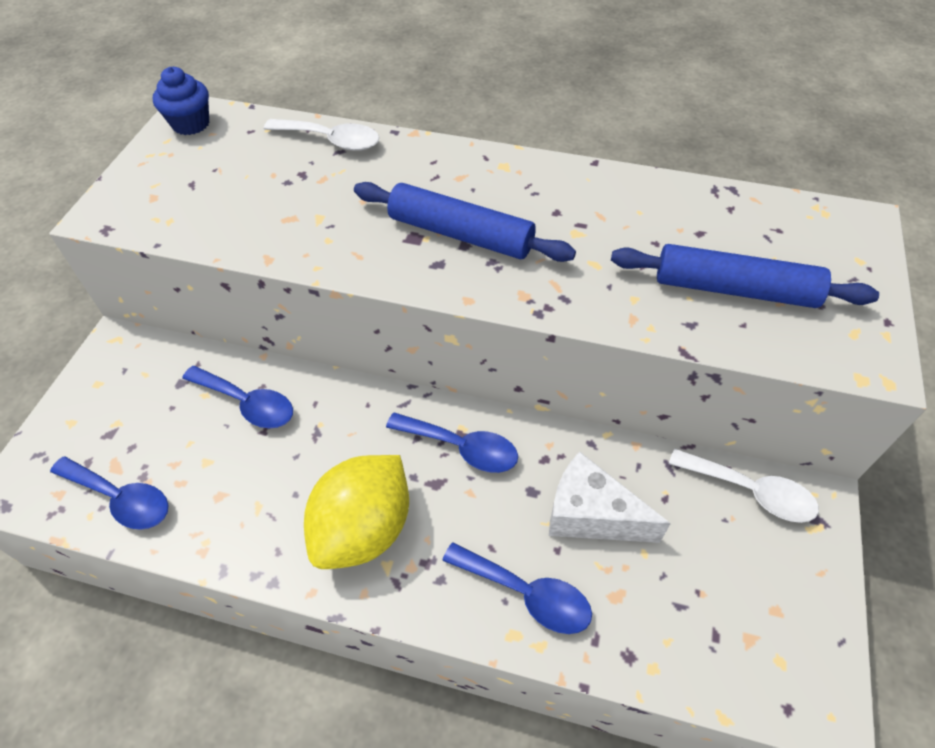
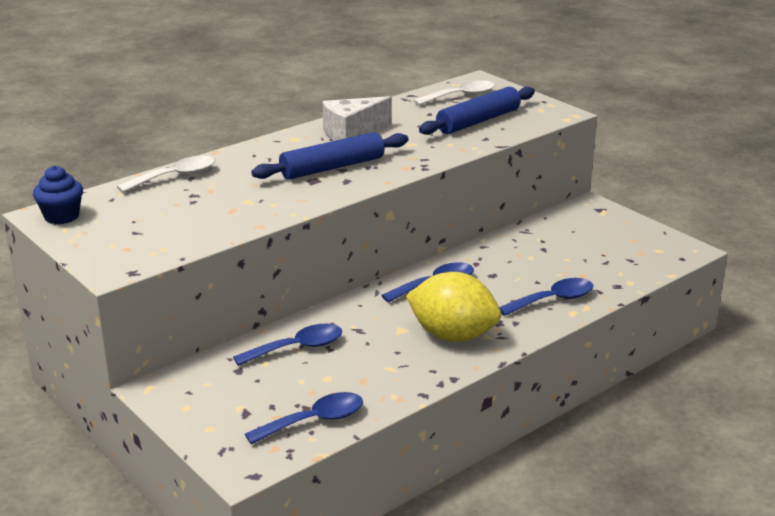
camera: 55 degrees left, 25 degrees down
(364, 529) = (453, 335): yellow lemon -> yellow lemon turned 45 degrees counterclockwise
(591, 515) = (527, 264): white cheese -> white cheese (352, 133)
(750, 491) = (565, 217): white spoon -> white spoon (461, 96)

